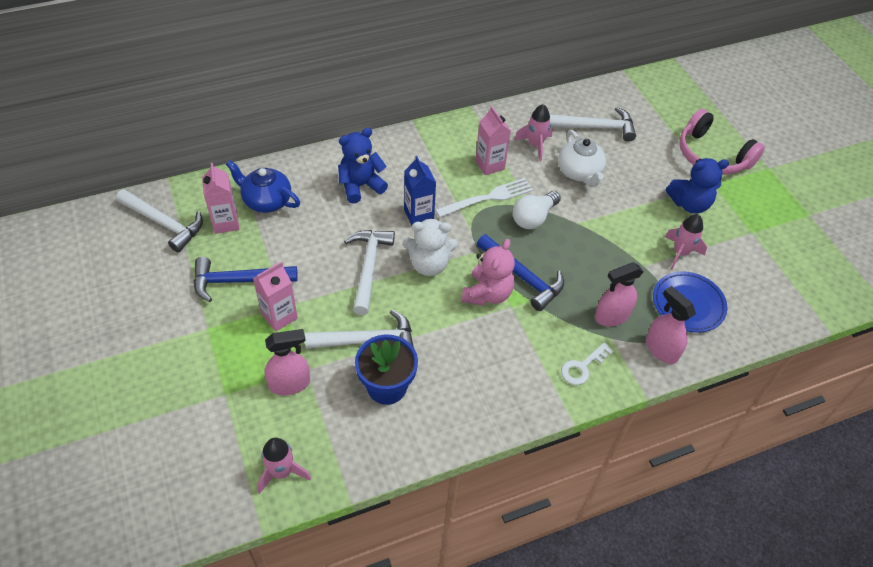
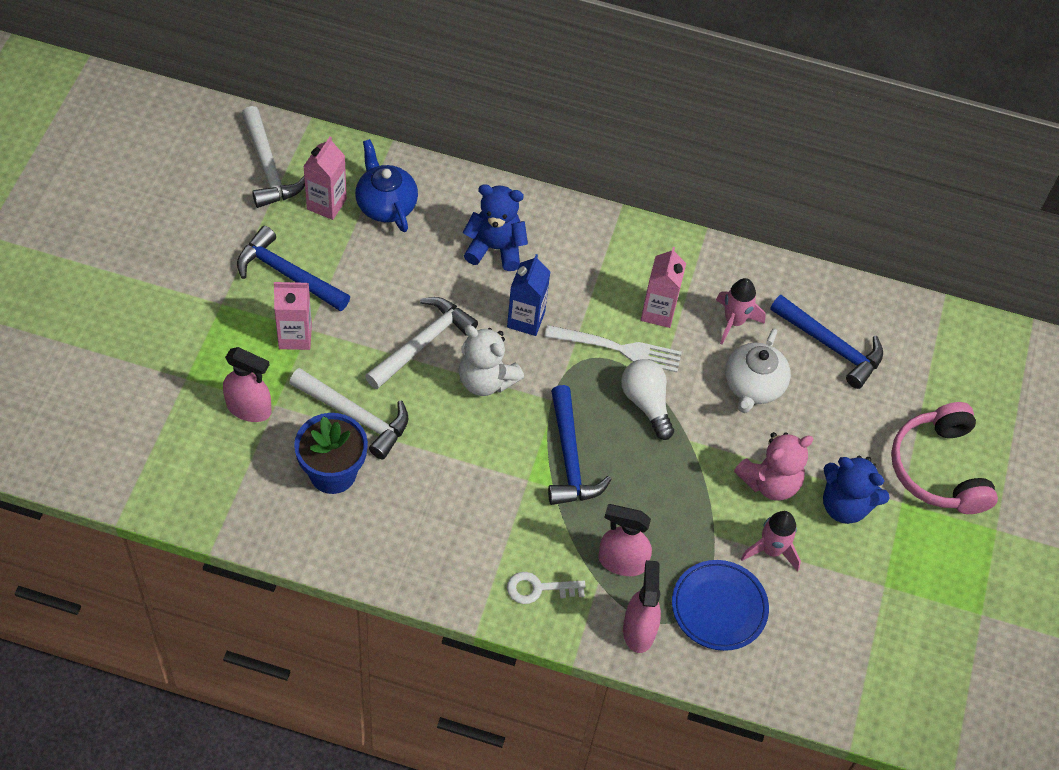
camera: 35 degrees right, 5 degrees up
(282, 472) = (175, 483): pink rocket -> none
(487, 294) = (516, 450): pink teddy bear -> pink teddy bear (770, 482)
(533, 218) = (646, 403): white light bulb -> white light bulb turned 75 degrees clockwise
(596, 128) = (830, 346): white hammer -> blue hammer

